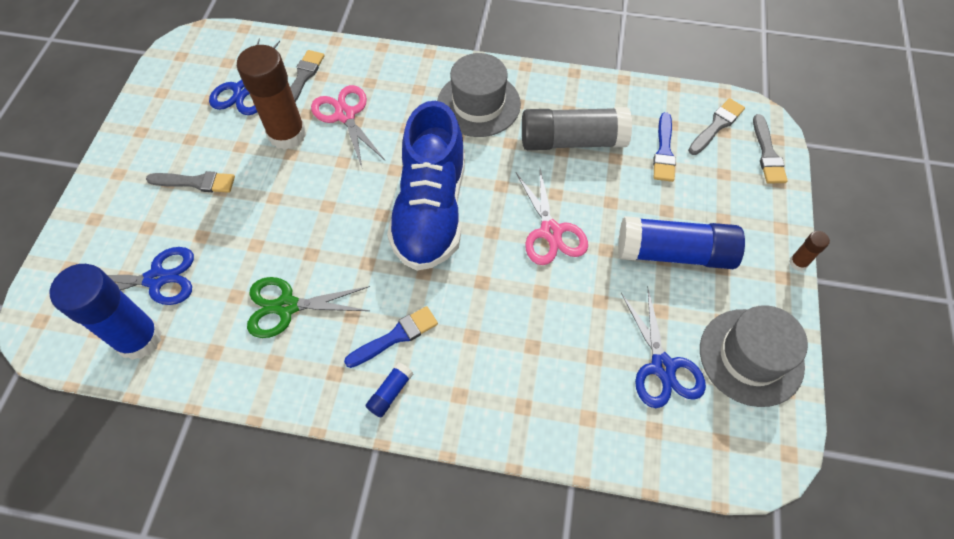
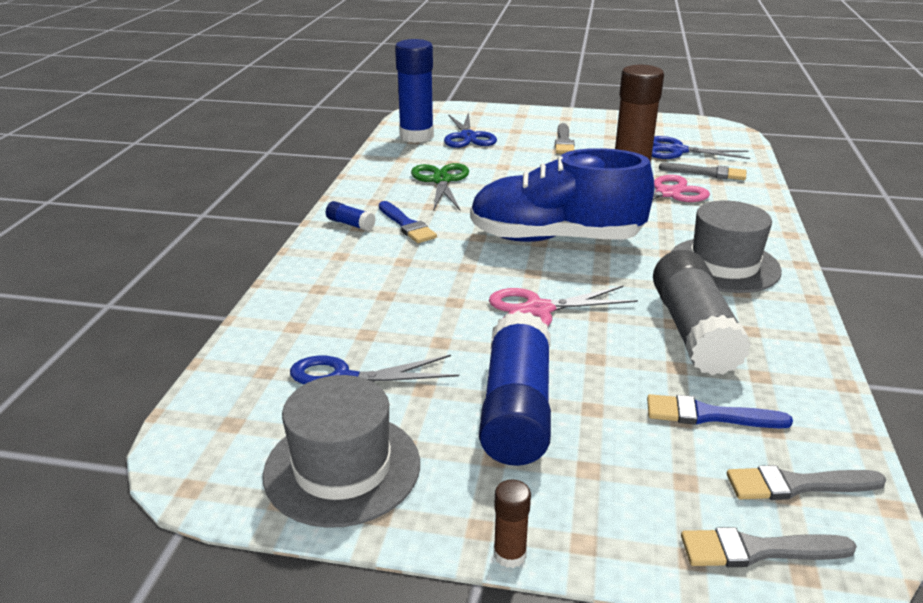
camera: 90 degrees right, 30 degrees down
(716, 125) = (797, 485): grey brush -> grey brush turned 135 degrees clockwise

